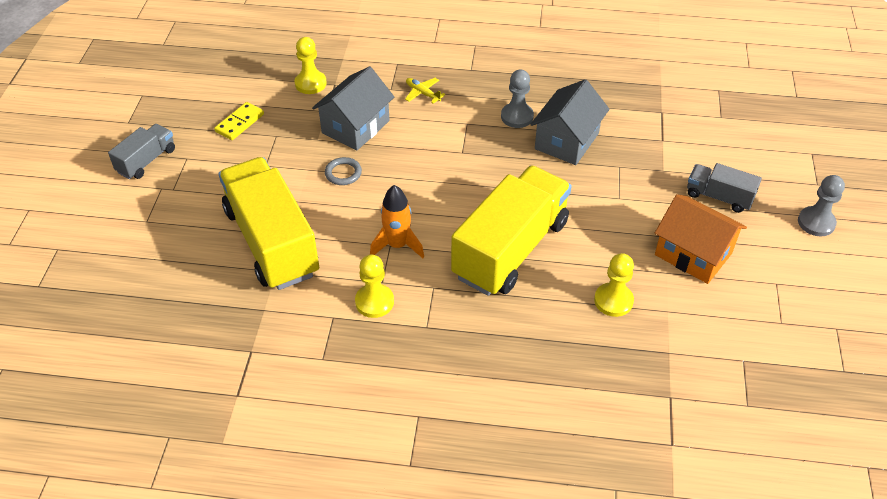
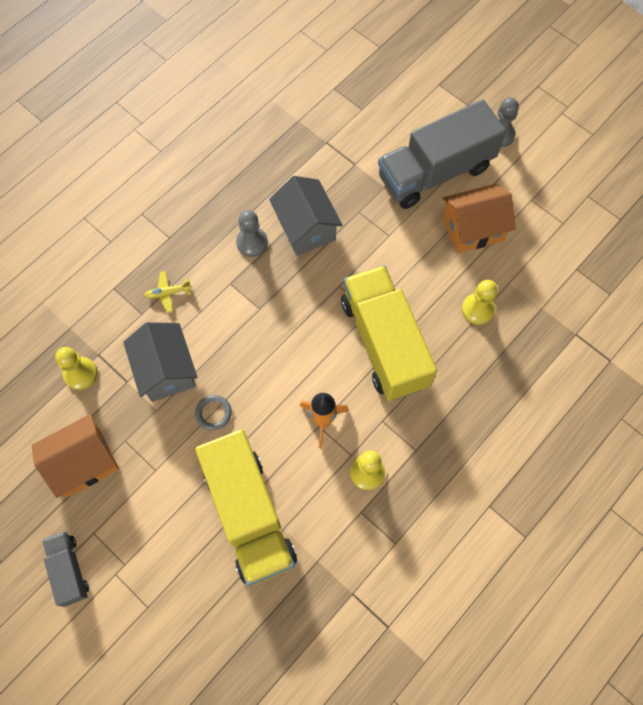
camera: 55 degrees left, 20 degrees up
(239, 123) = (83, 462): yellow domino -> orange house
(272, 242) = (249, 514): yellow truck -> yellow truck turned 120 degrees counterclockwise
(719, 197) = (435, 172): grey truck -> grey truck, size x2.07

